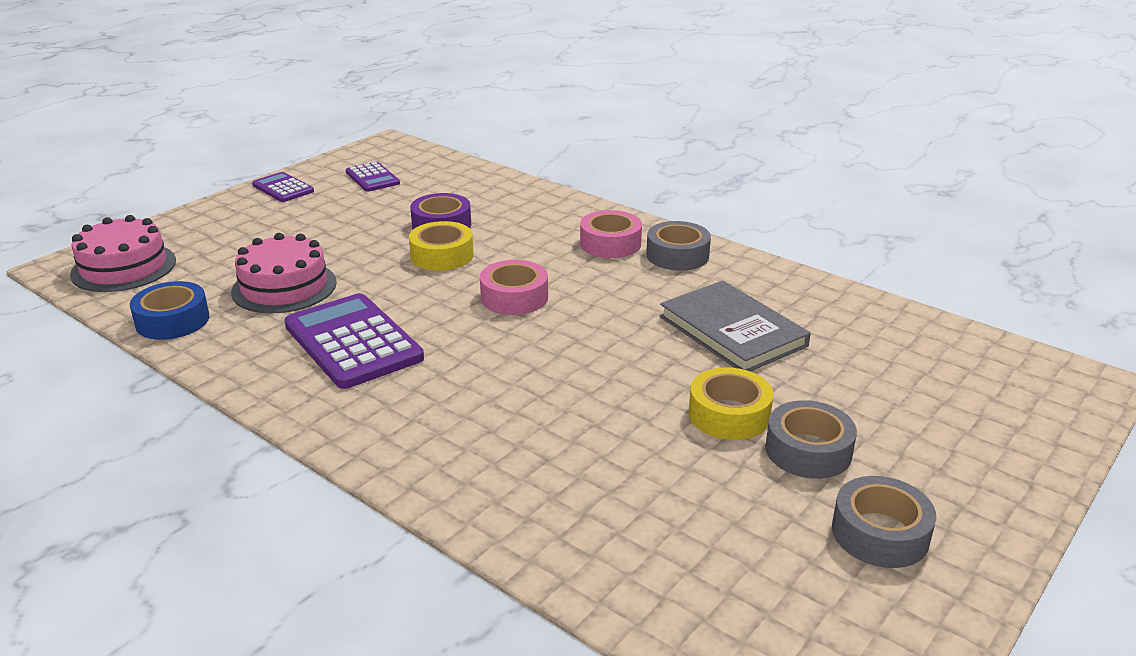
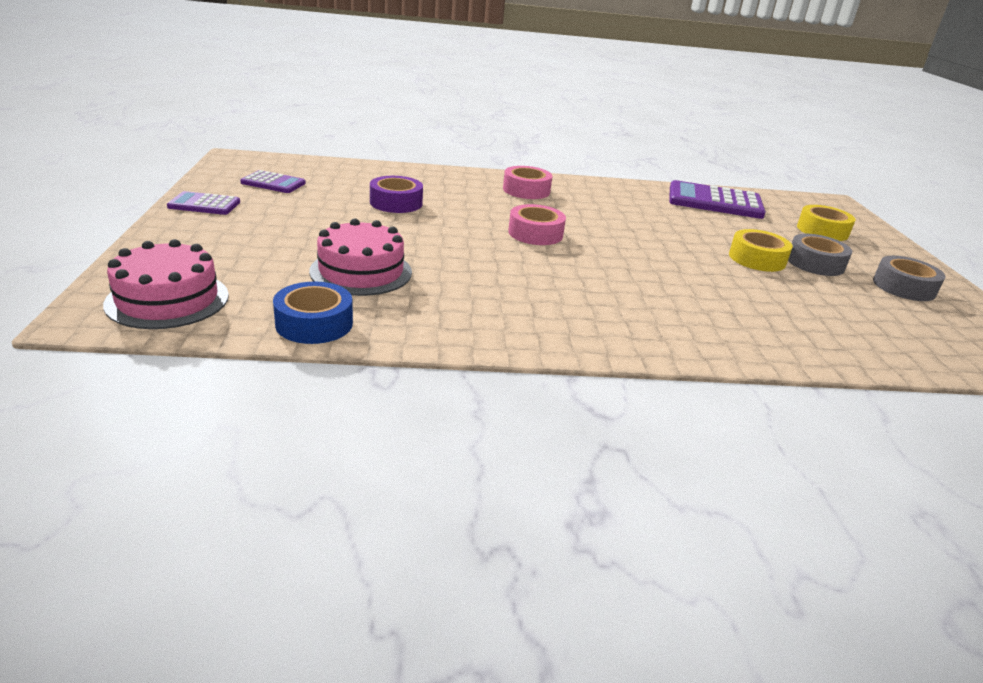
camera: 45 degrees left, 0 degrees up
(353, 342) = (492, 290): purple calculator -> purple calculator (714, 202)
(442, 255) = (437, 221): yellow tape -> yellow tape (822, 231)
(677, 255) = (574, 188): grey tape -> none
(732, 331) = (677, 219): grey book -> none

